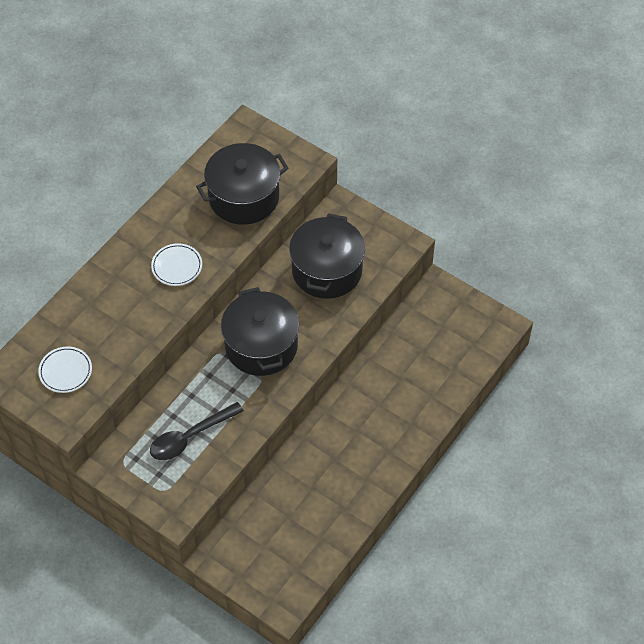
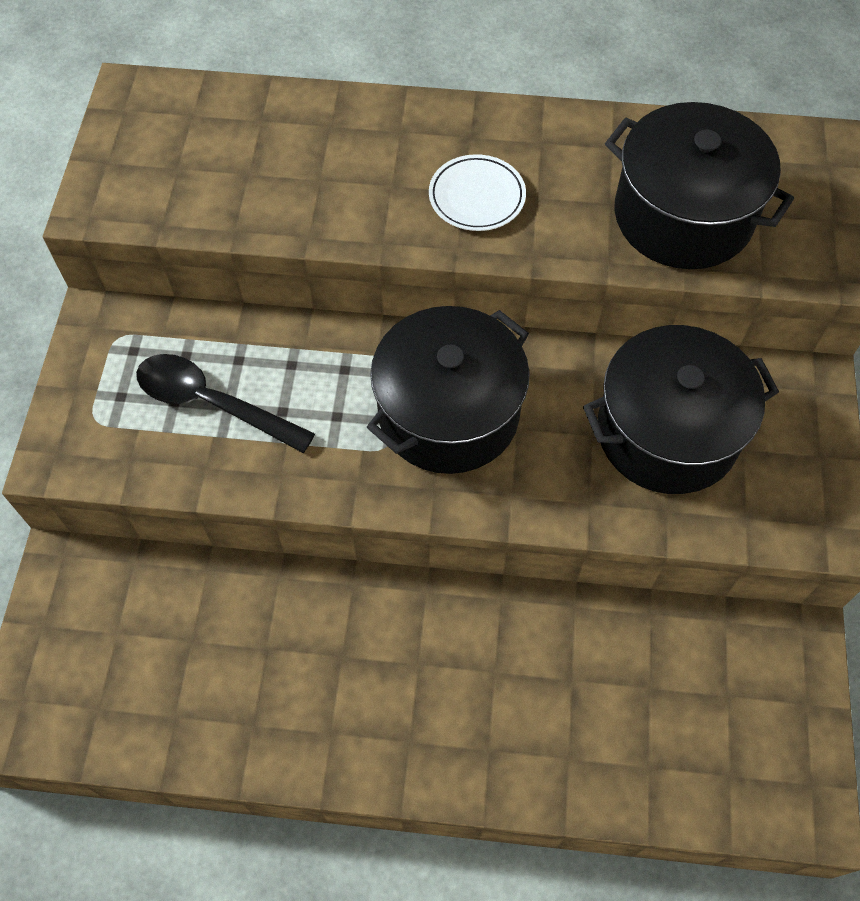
camera: 60 degrees right, 5 degrees up
(65, 371) = (187, 159): white plate -> none

